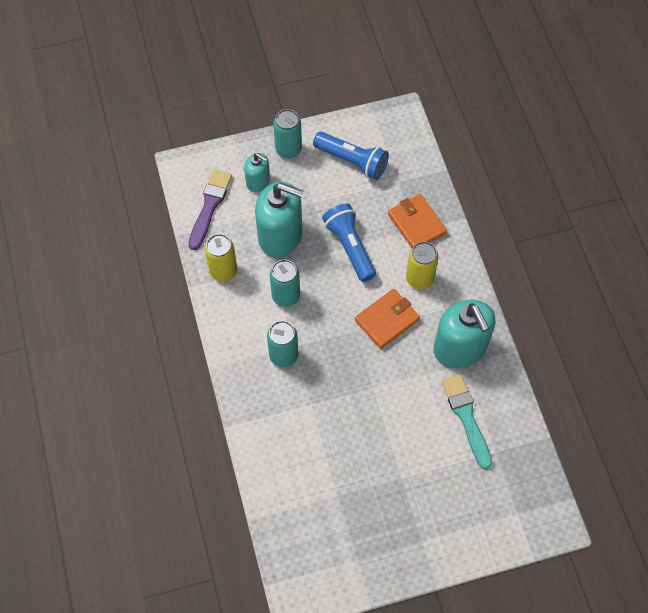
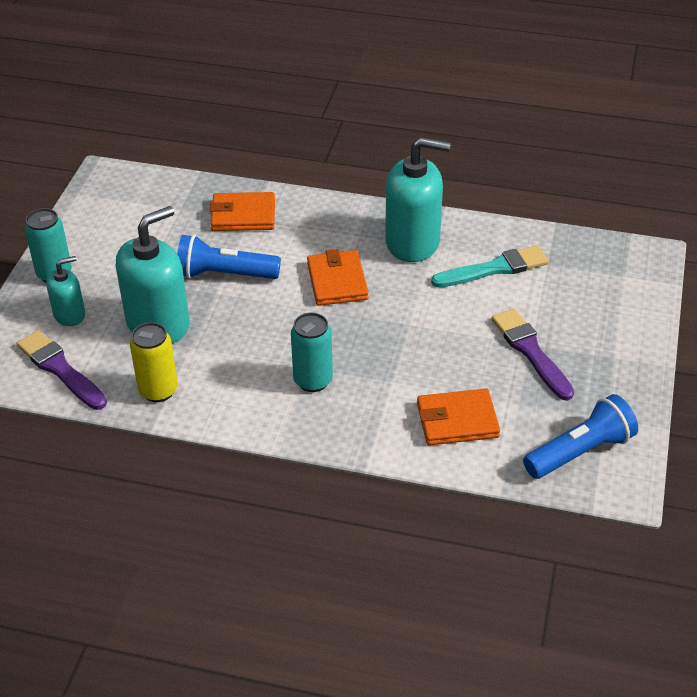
camera: 60 degrees left, 20 degrees down
(286, 296) = (239, 349): turquoise can -> none
(299, 463) = (457, 420): none -> orange wallet
(352, 161) = (121, 231): blue flashlight -> blue flashlight (580, 451)
(393, 481) = (531, 352): none -> purple brush
(419, 278) = (309, 239): yellow can -> none
(466, 417) = (494, 269): turquoise brush -> turquoise brush turned 150 degrees clockwise

